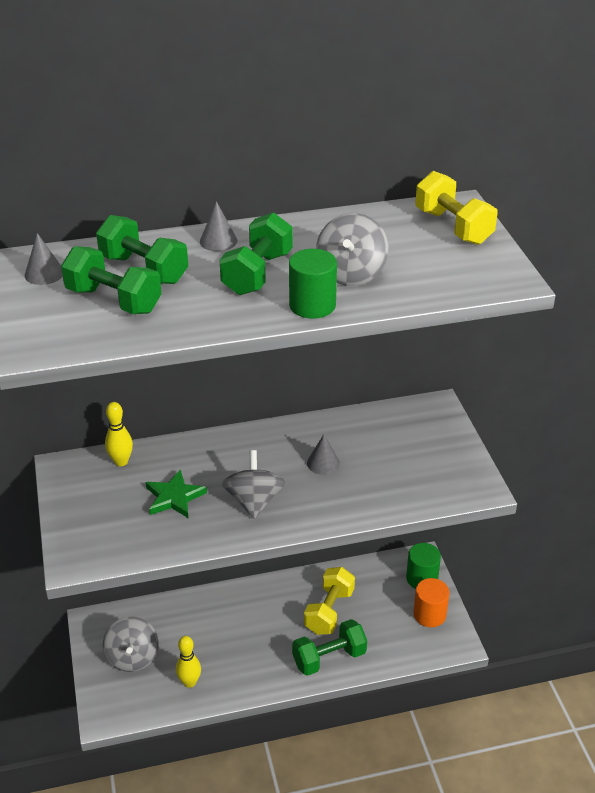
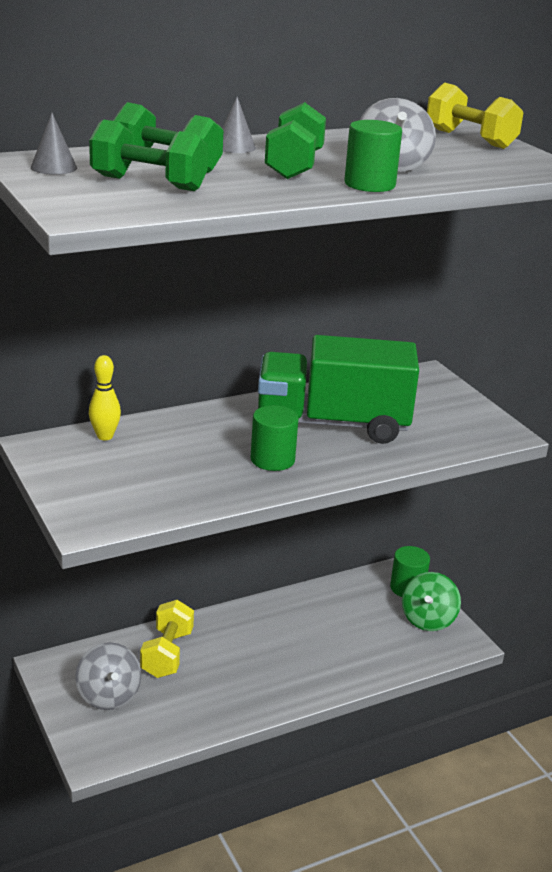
camera: 15 degrees left, 10 degrees down
(174, 497) = (180, 462): green star -> none
(189, 682) = (184, 712): yellow bowling pin -> none
(254, 501) = (272, 459): grey spinning top -> green cylinder
(323, 463) = (332, 424): grey cone -> green truck
(329, 611) = (319, 627): yellow dumbbell -> yellow dumbbell (167, 654)
(329, 658) = (335, 671): green dumbbell -> none
(429, 614) = (428, 619): orange cylinder -> green spinning top

